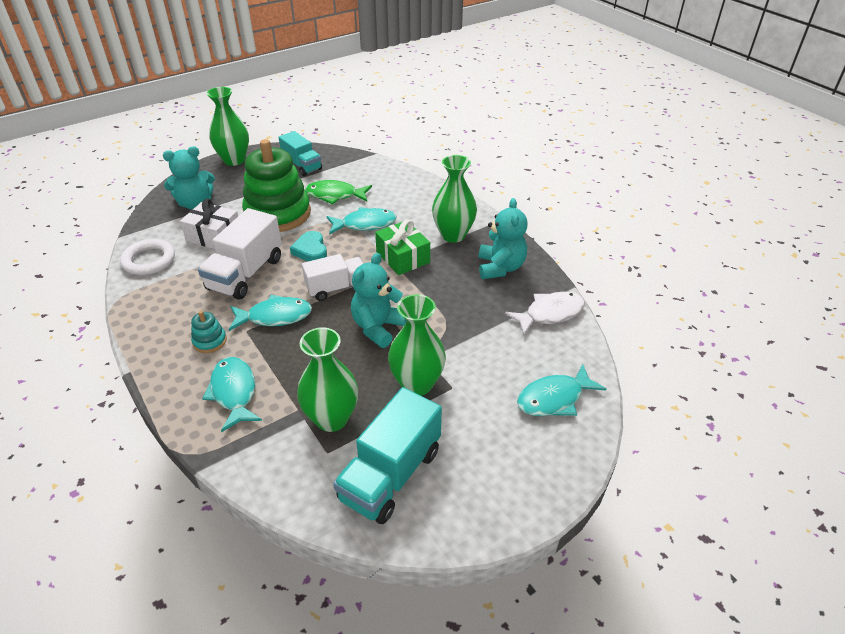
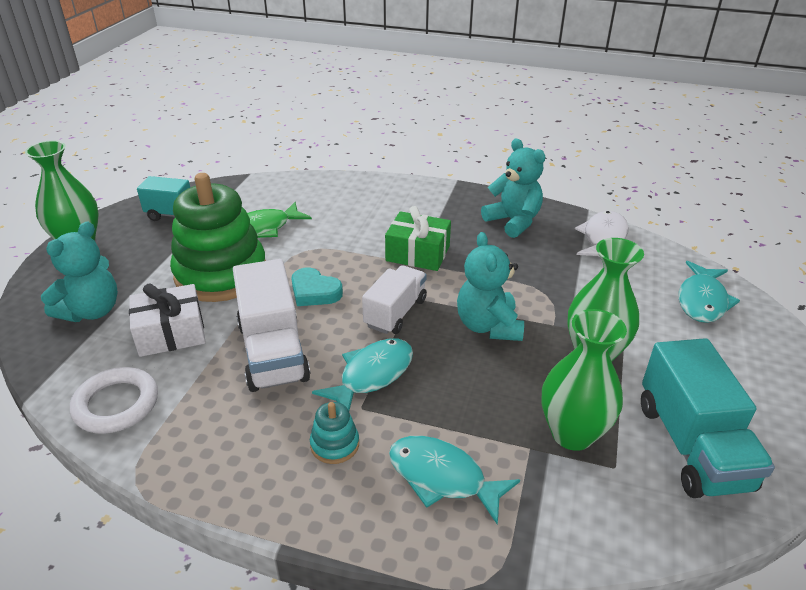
camera: 40 degrees left, 5 degrees down
(365, 224) = (336, 241): turquoise fish -> none
(453, 235) = (434, 213): green vase -> none

